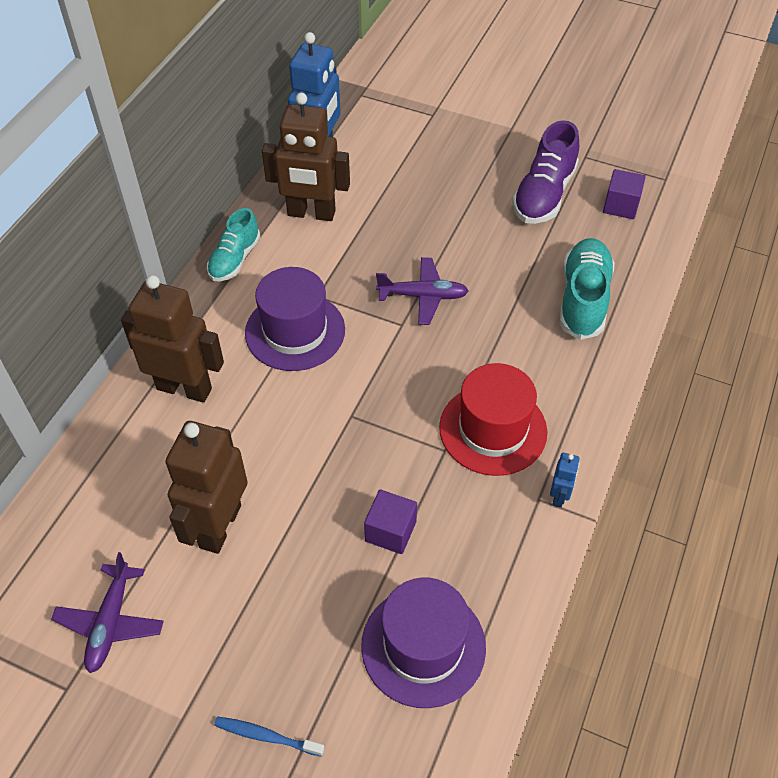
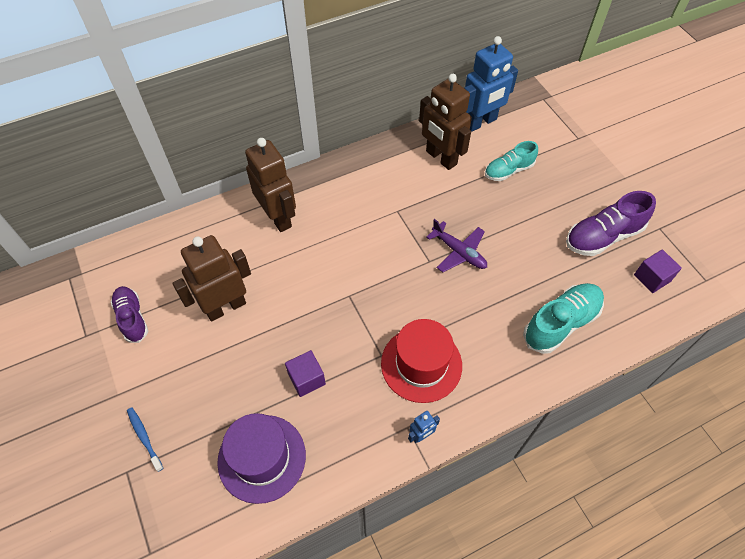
camera: 40 degrees right, 5 degrees up
(110, 623) = (132, 318): purple plane -> purple shoe
(234, 259) = (372, 159): turquoise shoe -> turquoise shoe (508, 170)
(295, 331) = (365, 224): purple hat -> none

